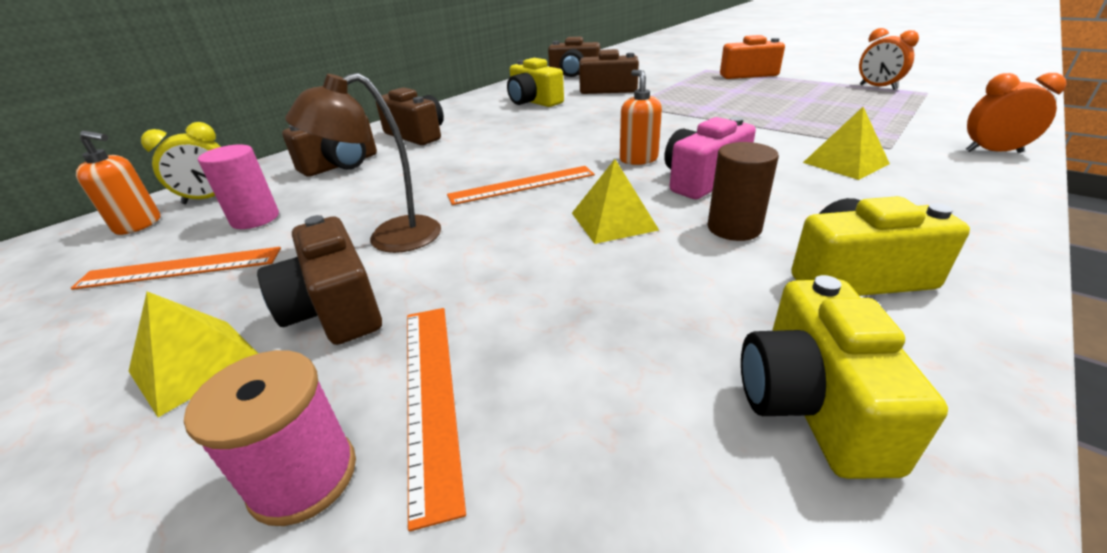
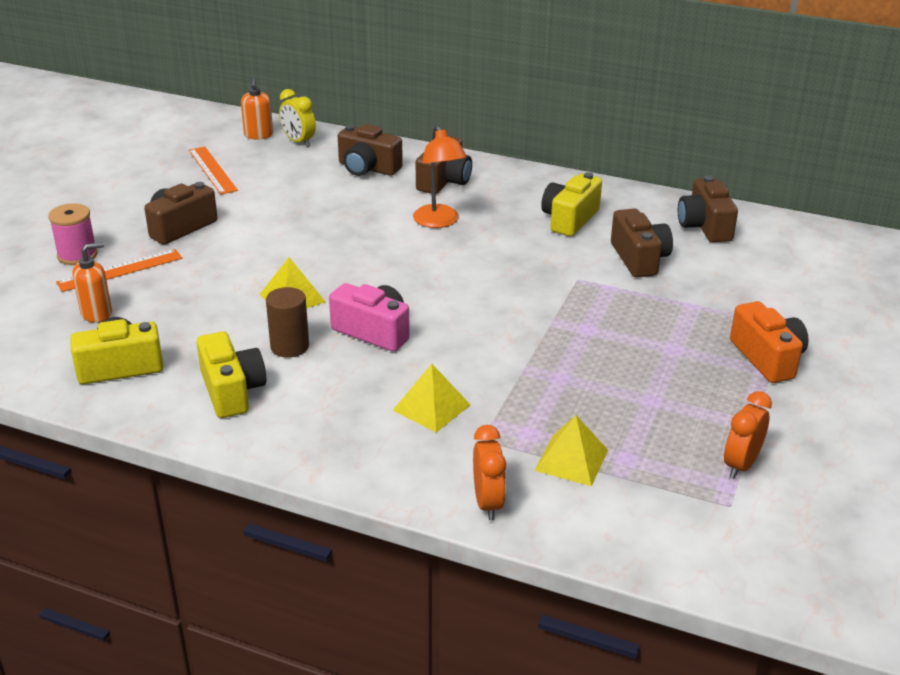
camera: 70 degrees right, 0 degrees up
(195, 364) = (135, 208): yellow pyramid -> yellow pyramid (571, 460)
(255, 219) = (273, 168): pink cylinder -> none
(390, 239) = (254, 222): brown lamp -> none
(495, 141) = (439, 222): none -> orange lamp
(522, 185) = (345, 252): orange ruler -> none
(638, 159) = (413, 298): orange soap dispenser -> orange soap dispenser (97, 313)

